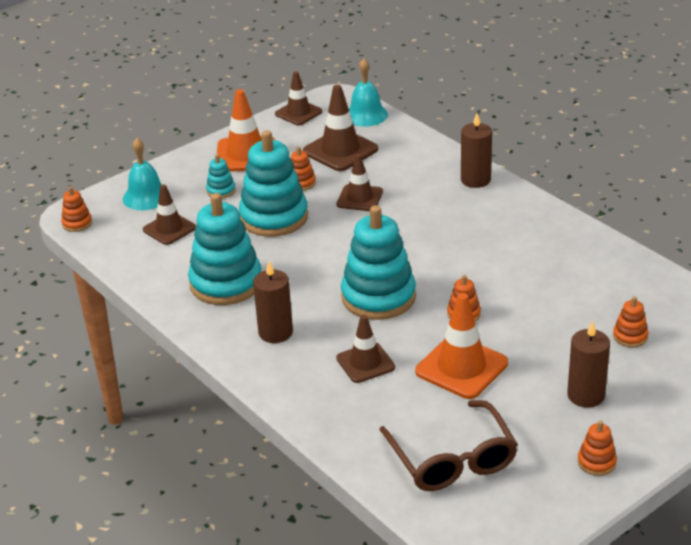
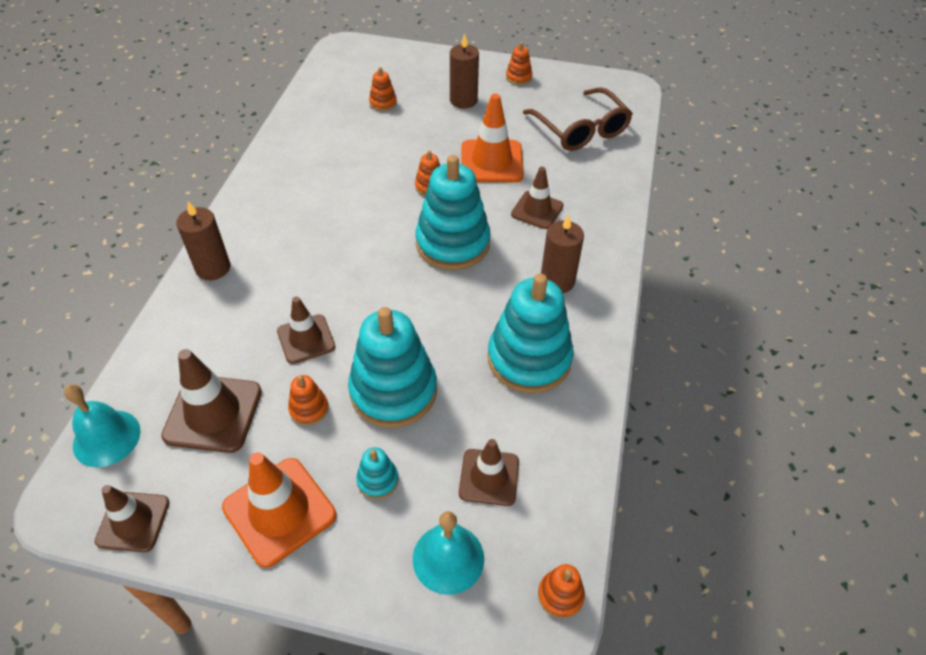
camera: 130 degrees left, 15 degrees up
(452, 459) = (580, 129): brown glasses -> brown glasses turned 120 degrees clockwise

